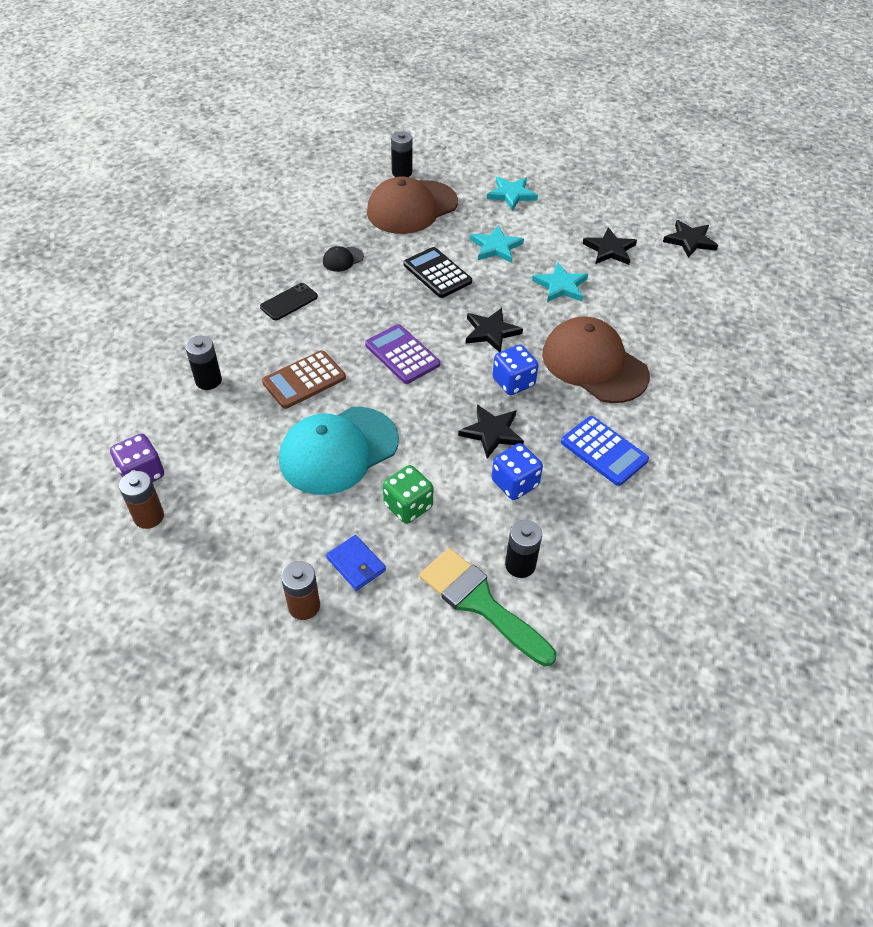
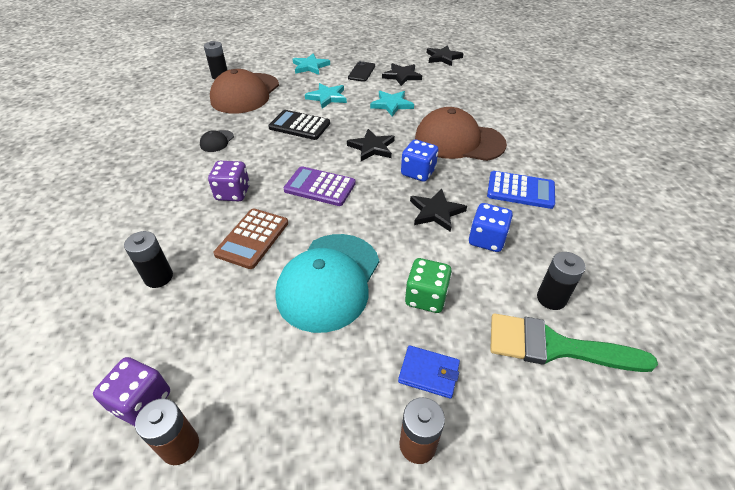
camera: 30 degrees left, 5 degrees down
(289, 302) = (193, 185): black phone -> black phone (361, 72)
(318, 326) = (233, 193): none -> purple dice

